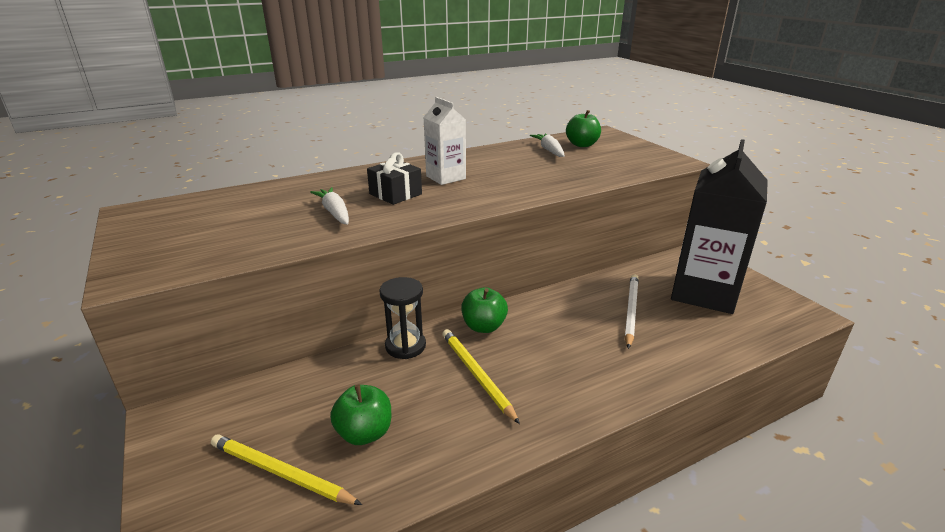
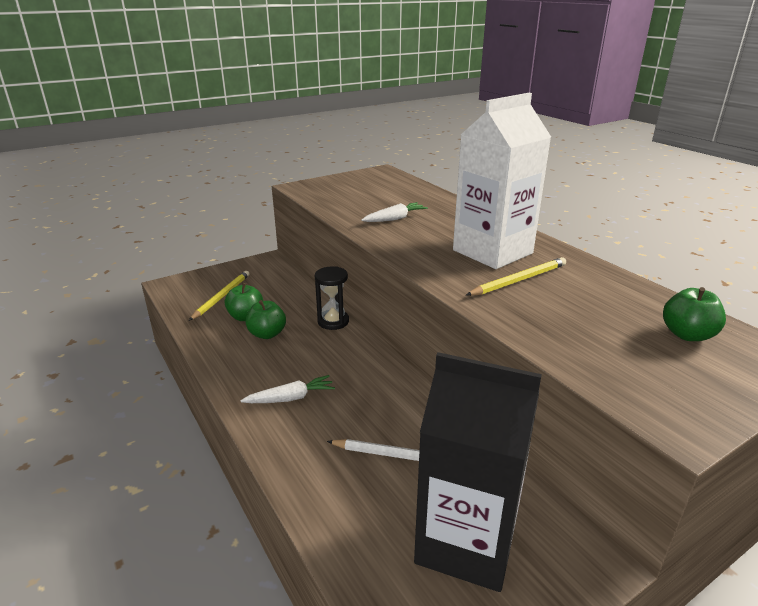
camera: 85 degrees right, 0 degrees up
(395, 194) = (440, 235): black gift -> none
(446, 177) = (492, 252): white carton -> white carton, size x1.87
(476, 375) = (298, 355): yellow pencil -> yellow pencil (519, 280)
(484, 326) = (362, 356): green apple -> green apple (267, 334)
(549, 150) = (634, 308): white carrot -> white carrot (291, 398)

